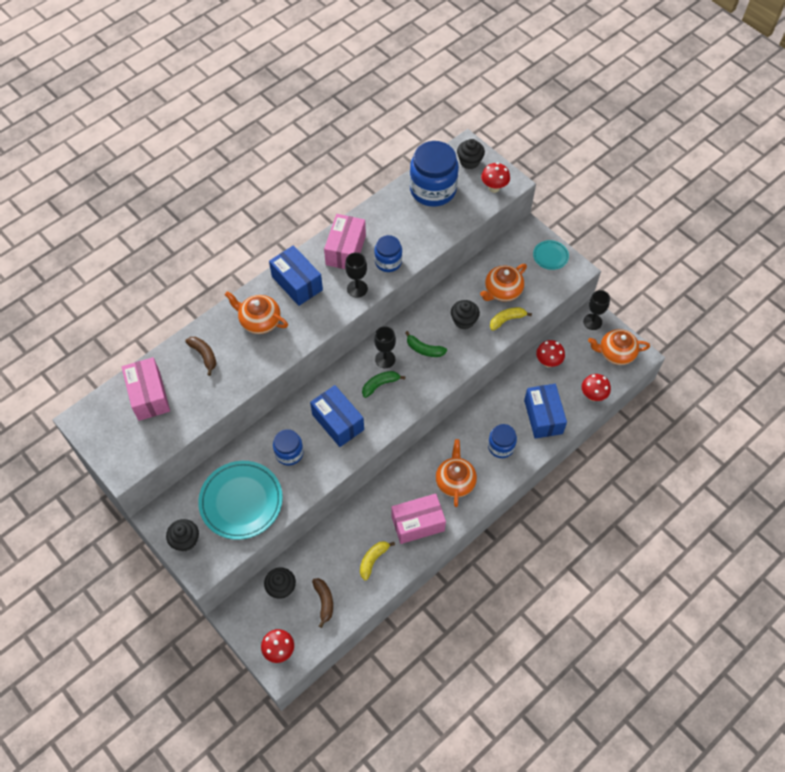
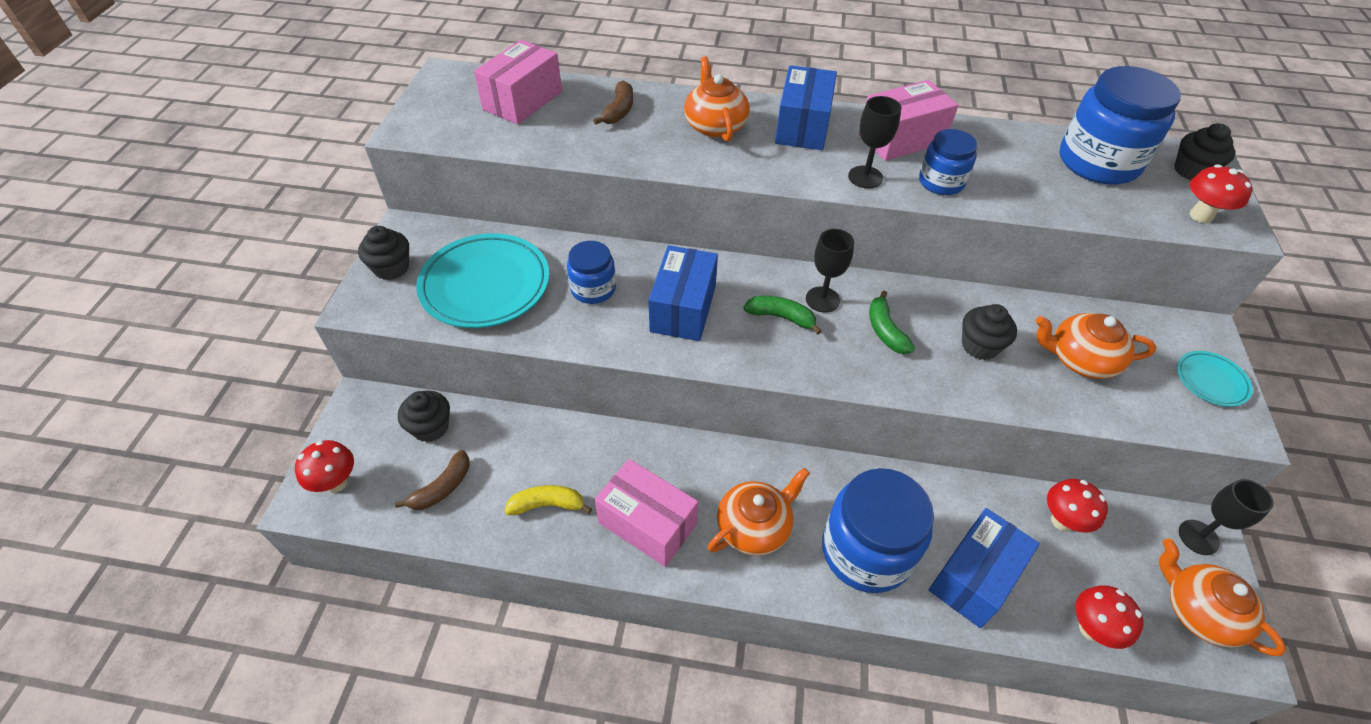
camera: 50 degrees right, 10 degrees down
(501, 446) = (866, 551): blue jar -> blue jar, size x1.80
(507, 320) = (1047, 394): yellow banana -> none

